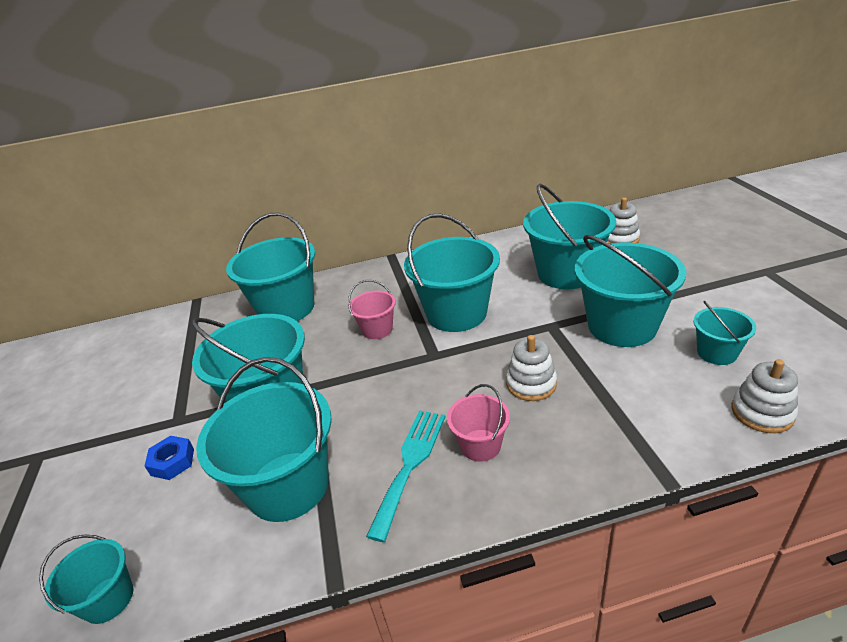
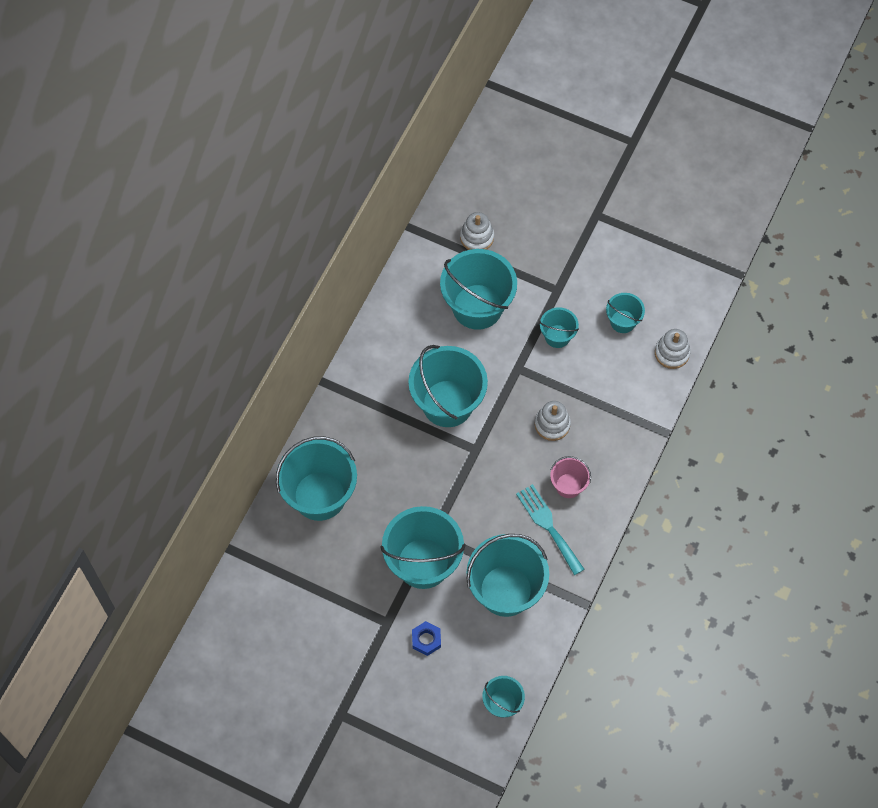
camera: 55 degrees left, 30 degrees up
(377, 329) = (413, 459): pink bucket -> none
(622, 326) = (557, 336): turquoise bucket -> turquoise bucket, size x0.51

